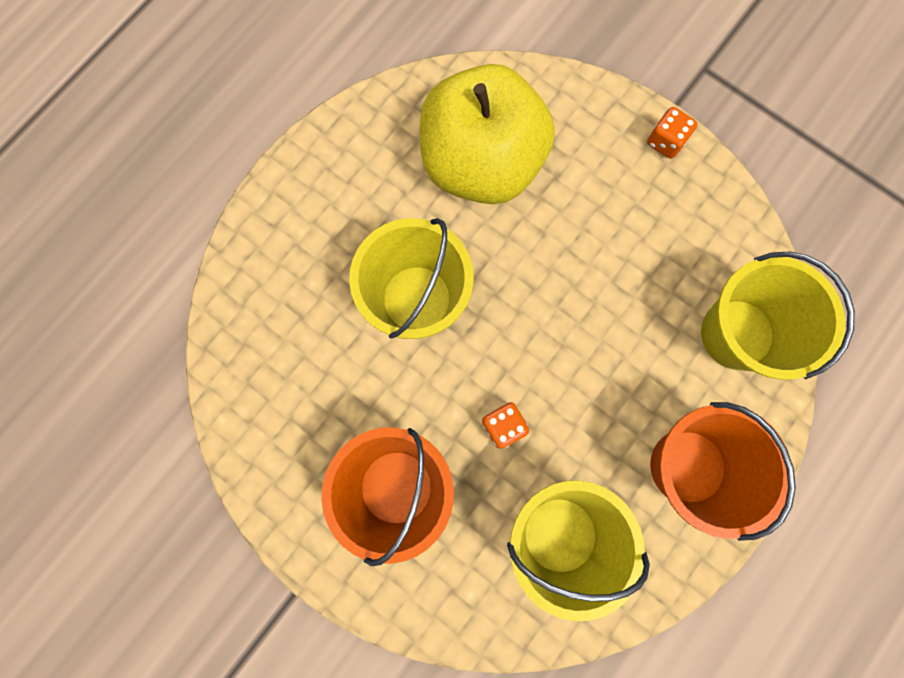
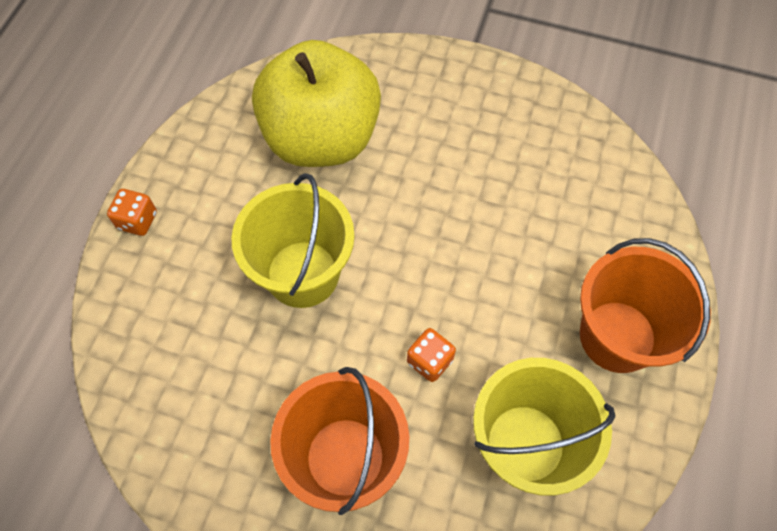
camera: 20 degrees left, 15 degrees down
(665, 141) = (478, 72): orange dice -> orange dice (137, 220)
(736, 334) = (609, 206): yellow bucket -> none

